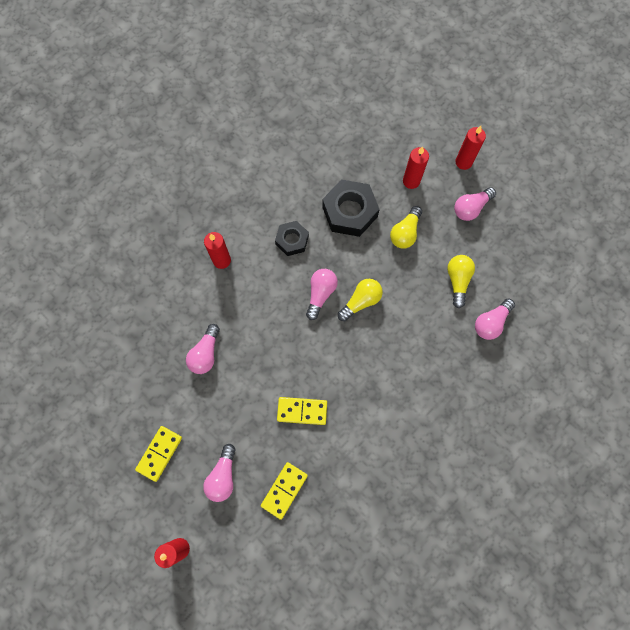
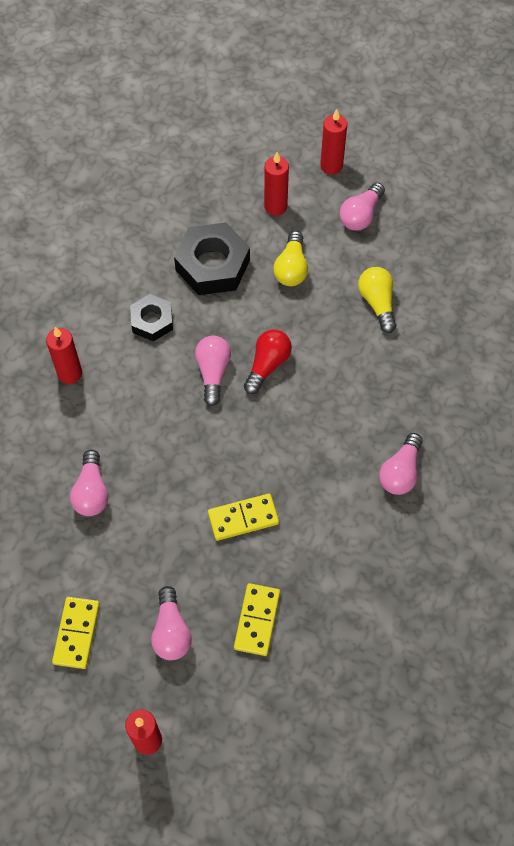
camera: 20 degrees left, 10 degrees down
(361, 301) = (267, 365): yellow light bulb -> red light bulb
(491, 322) = (436, 338): pink light bulb -> pink light bulb (400, 472)

